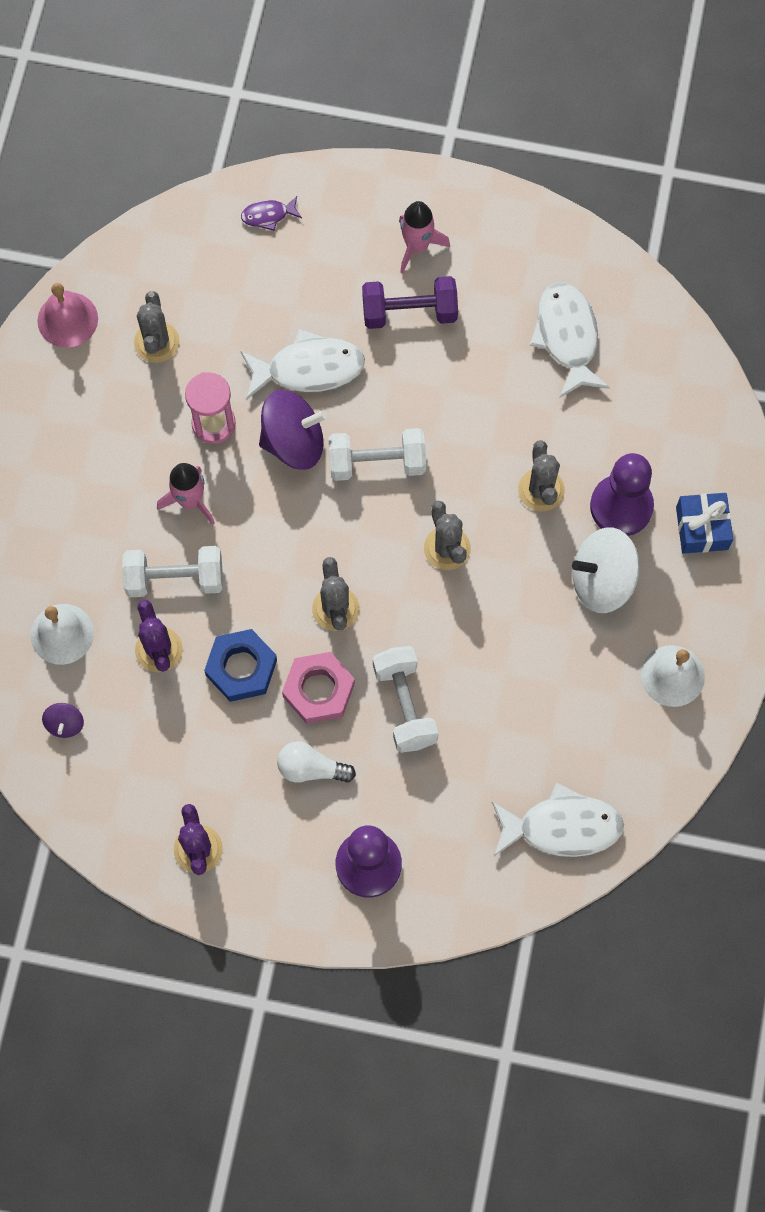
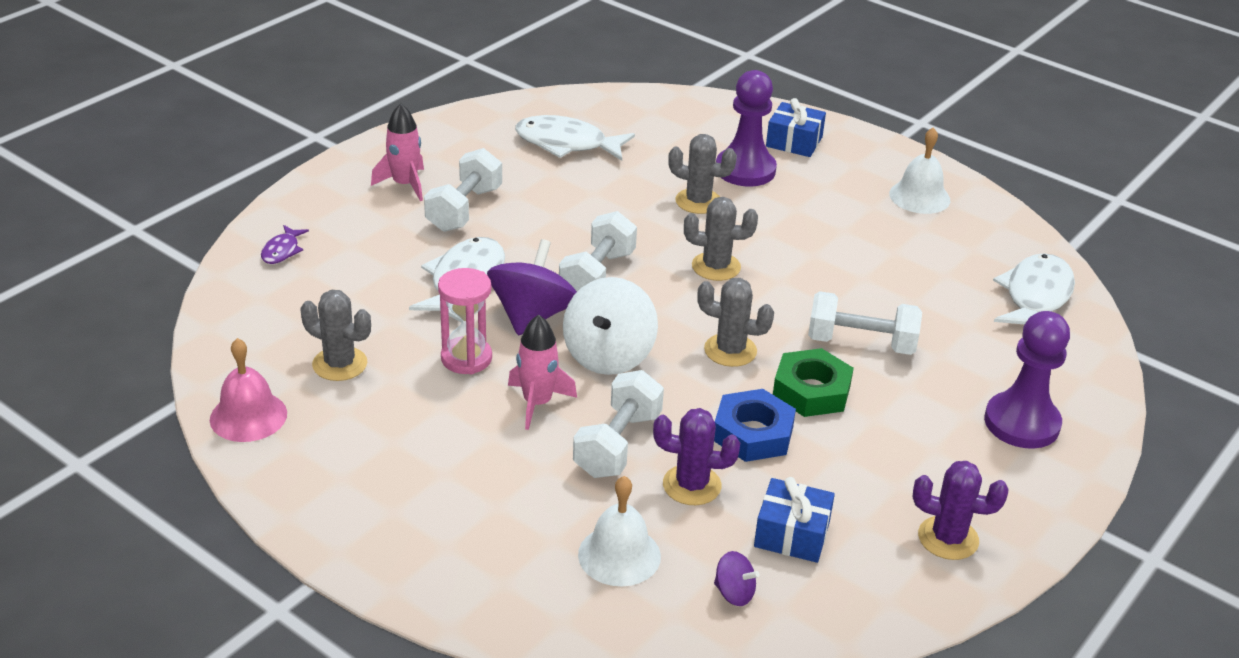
camera: 65 degrees left, 35 degrees down
(144, 739) = (792, 534): none -> blue gift
(311, 768) = (895, 425): white light bulb -> none
(318, 690) = (811, 391): pink nut -> green nut
(409, 312) = (464, 209): purple dumbbell -> white dumbbell
(602, 580) = (807, 200): white spinning top -> white spinning top (608, 355)

